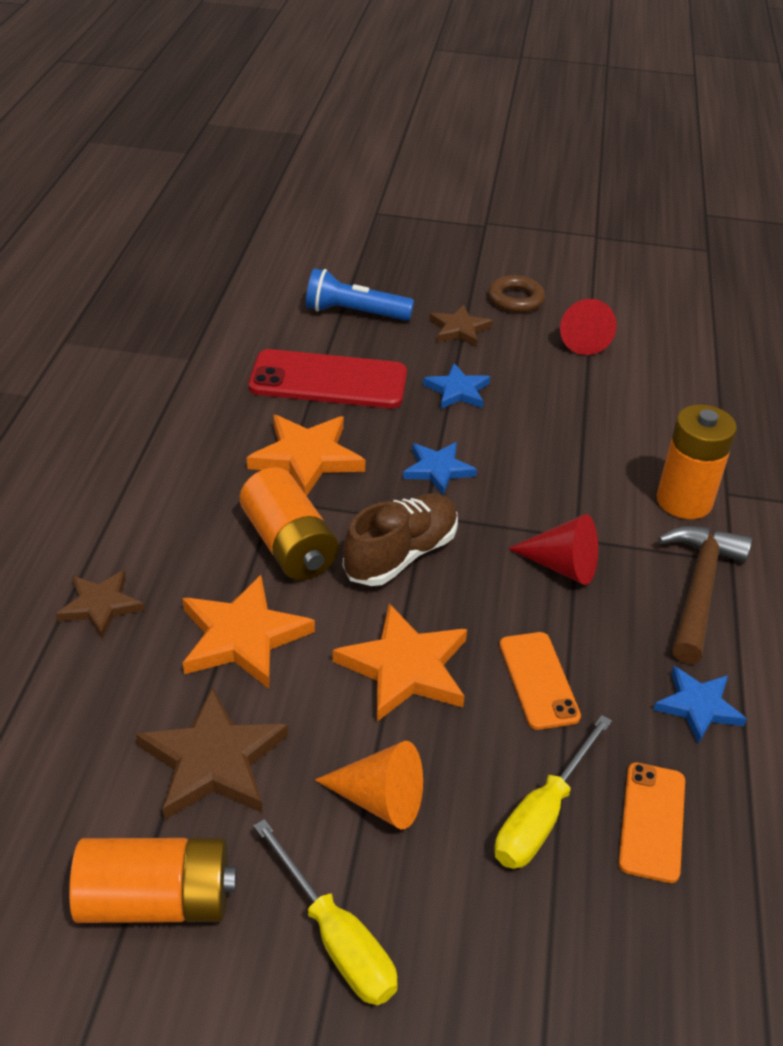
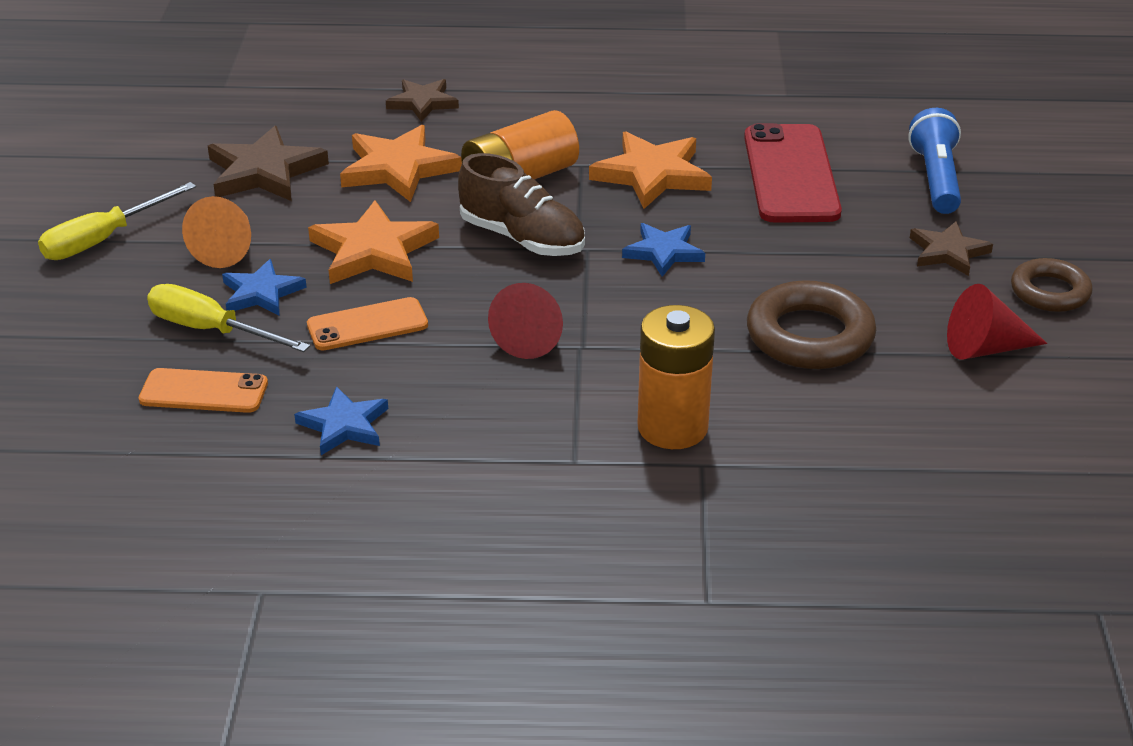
camera: 85 degrees right, 5 degrees down
(156, 900) = (142, 165): orange battery -> none
(457, 390) = (816, 257): blue star -> blue star (261, 293)
(565, 413) = (809, 336): none -> brown ring
(698, 589) = (518, 433): brown hammer -> none

